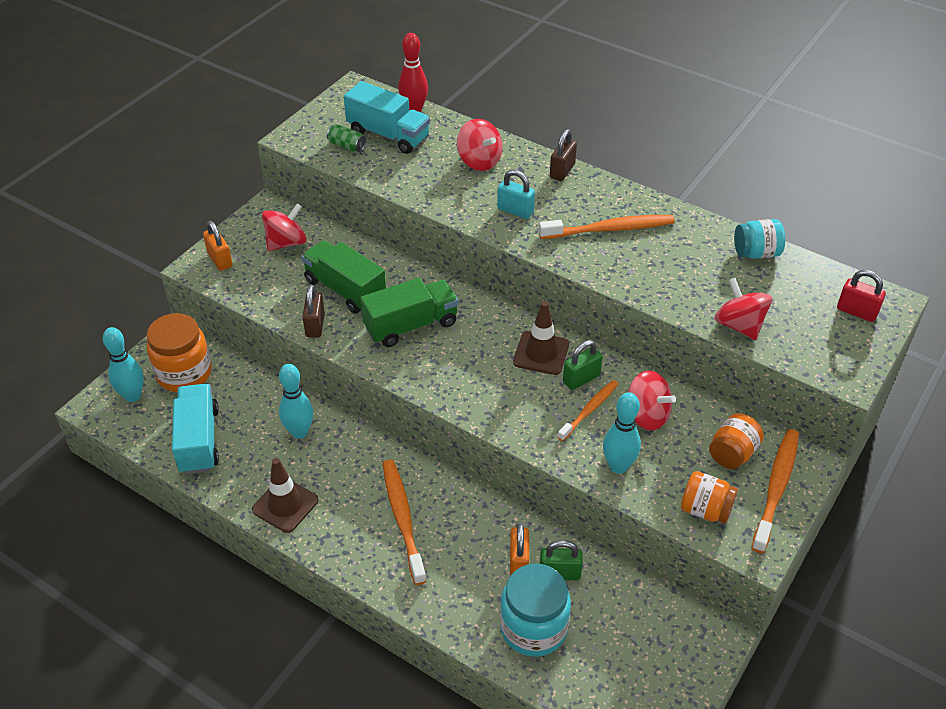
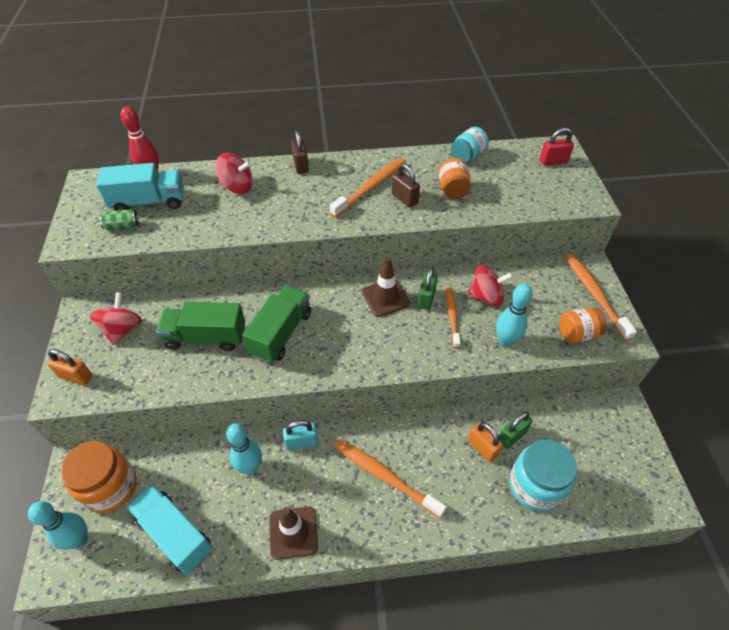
camera: 40 degrees left, 5 degrees up
(315, 325) = (208, 379): brown padlock -> brown padlock (404, 199)
(515, 210) = (298, 207): turquoise padlock -> turquoise padlock (302, 442)
(732, 453) = (553, 289): orange jar -> orange jar (452, 190)
(739, 325) = (507, 205): red spinning top -> none

